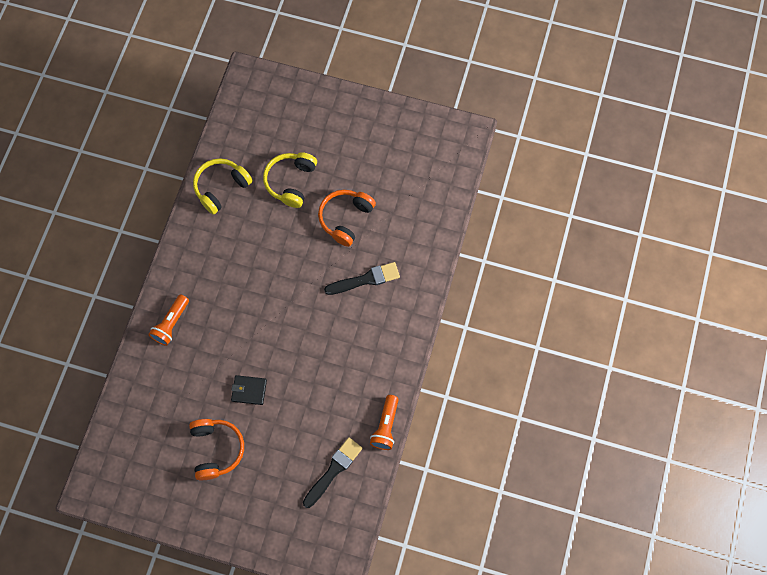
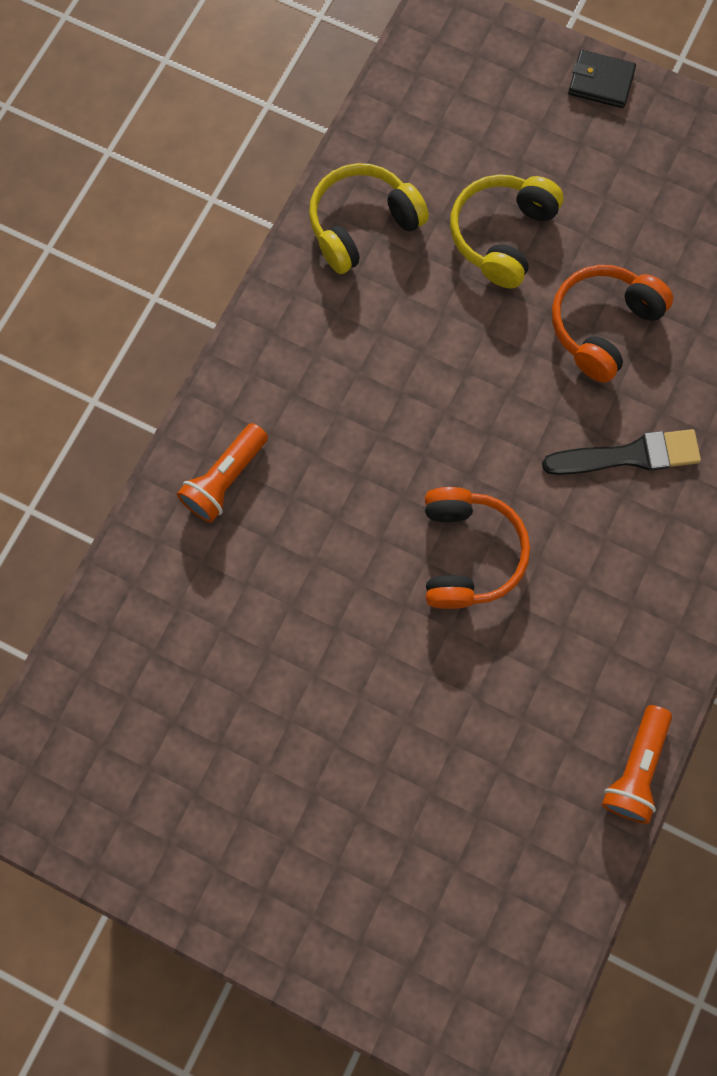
camera: 10 degrees right, 5 degrees up
(216, 449) = (279, 755): orange headphones -> orange headphones (468, 553)
(249, 390) = (362, 643): black wallet -> black wallet (600, 82)
(333, 470) = (515, 843): black brush -> none

